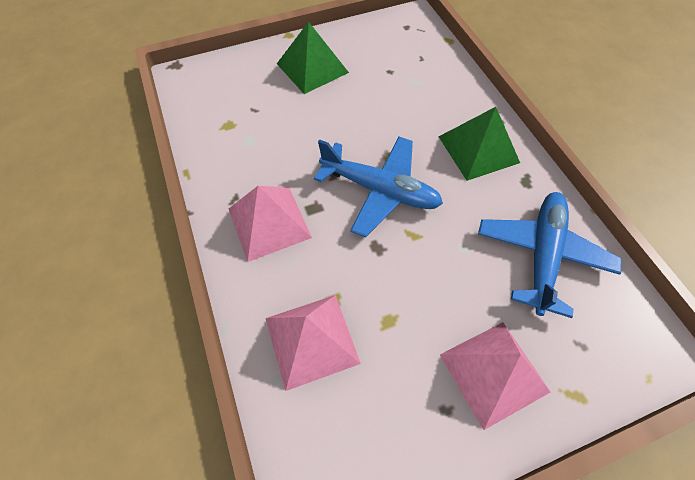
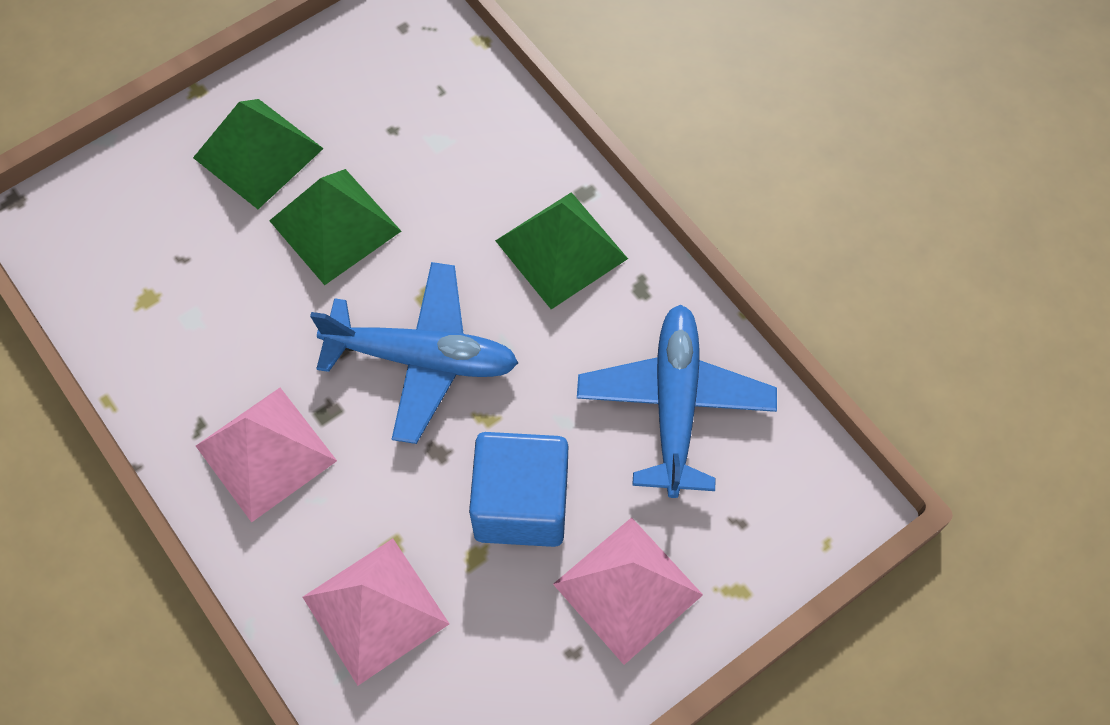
camera: 15 degrees left, 5 degrees up
(345, 110) = (335, 225): none -> green pyramid
(426, 294) = (521, 504): none -> blue cube

